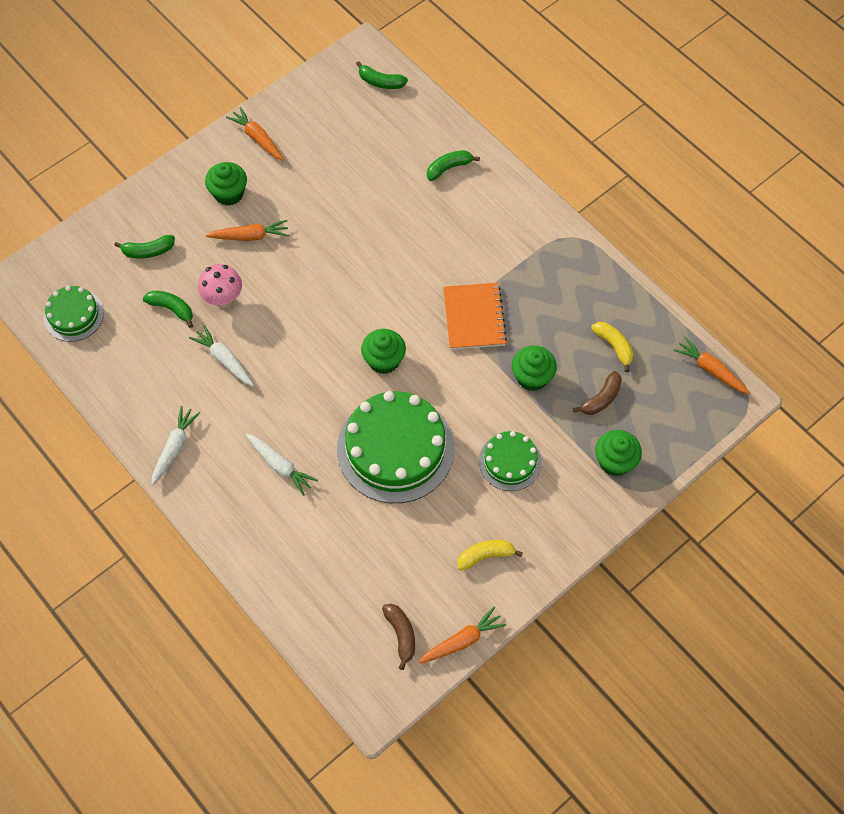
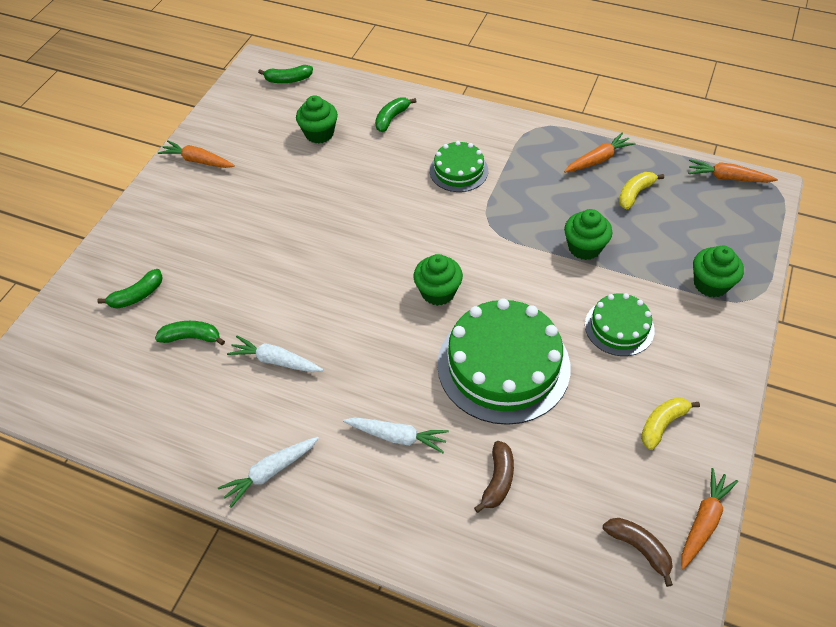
camera: 25 degrees left, 10 degrees down
(74, 315) = (83, 389): green cake -> green cake (458, 170)
(174, 448) = (270, 472): white carrot -> white carrot turned 120 degrees counterclockwise
(223, 299) = (242, 306): pink mushroom -> none
(229, 193) = (195, 214): green cupcake -> green cupcake (319, 133)
(250, 236) = (237, 241): orange carrot -> orange carrot (598, 159)
(474, 317) = (496, 221): orange notebook -> none
(601, 399) = (657, 239): brown banana -> brown banana (498, 480)
(614, 346) = (635, 193): yellow banana -> yellow banana turned 75 degrees counterclockwise

